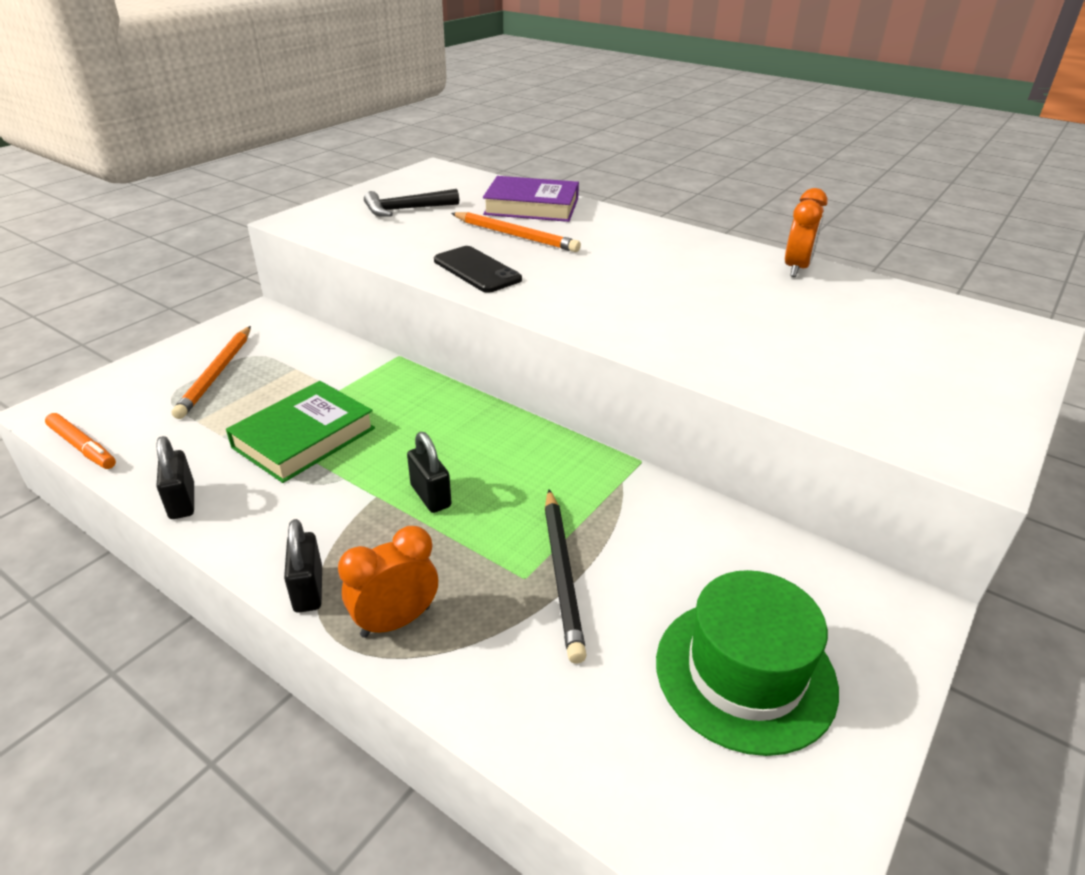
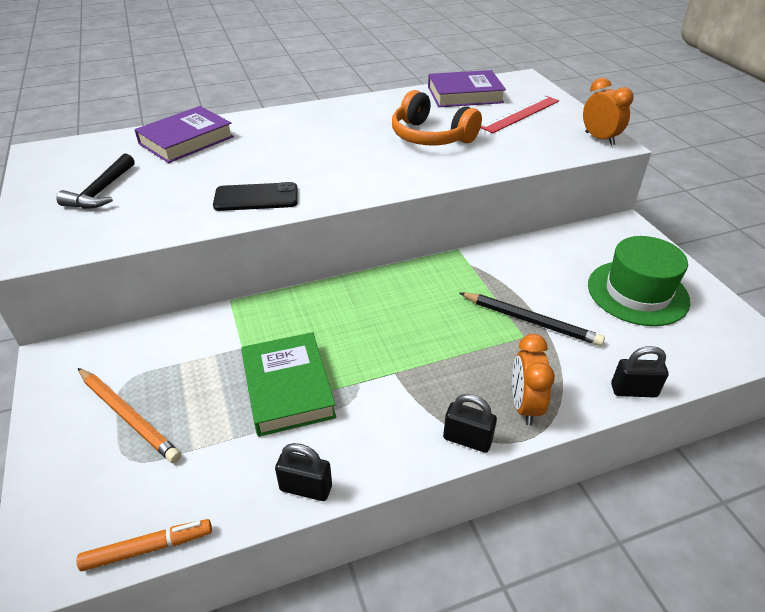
camera: 55 degrees left, 5 degrees up
(431, 496) = (417, 346): black padlock -> black padlock (633, 390)
(515, 235) = (224, 163): orange pencil -> none
(742, 316) = (431, 137): none -> orange headphones
(796, 268) = (398, 99): orange clock -> orange clock (599, 139)
(892, 303) = (465, 95): none -> purple book
(919, 358) = (520, 114): none -> red ruler

